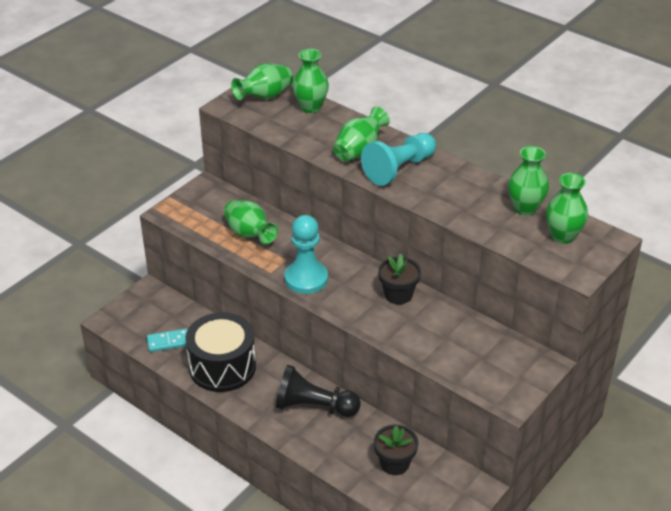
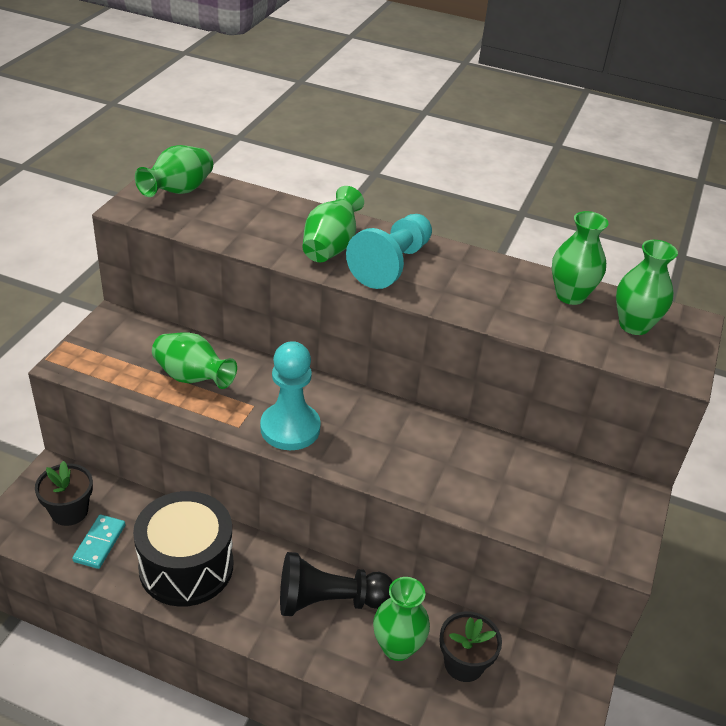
camera: 20 degrees left, 0 degrees up
(168, 342) = (100, 543): turquoise domino -> turquoise domino turned 45 degrees counterclockwise
(310, 107) = (244, 199): green vase -> green vase (397, 647)
(398, 294) = (418, 431): black flower pot -> black flower pot (69, 511)

